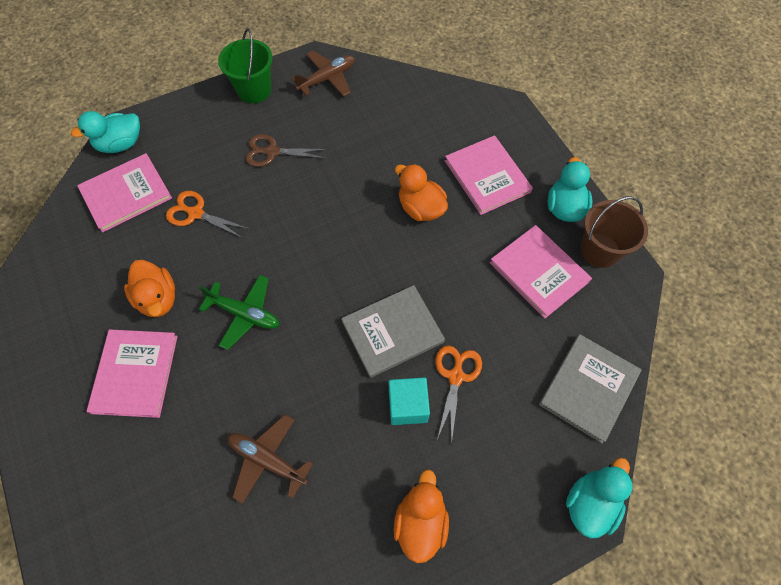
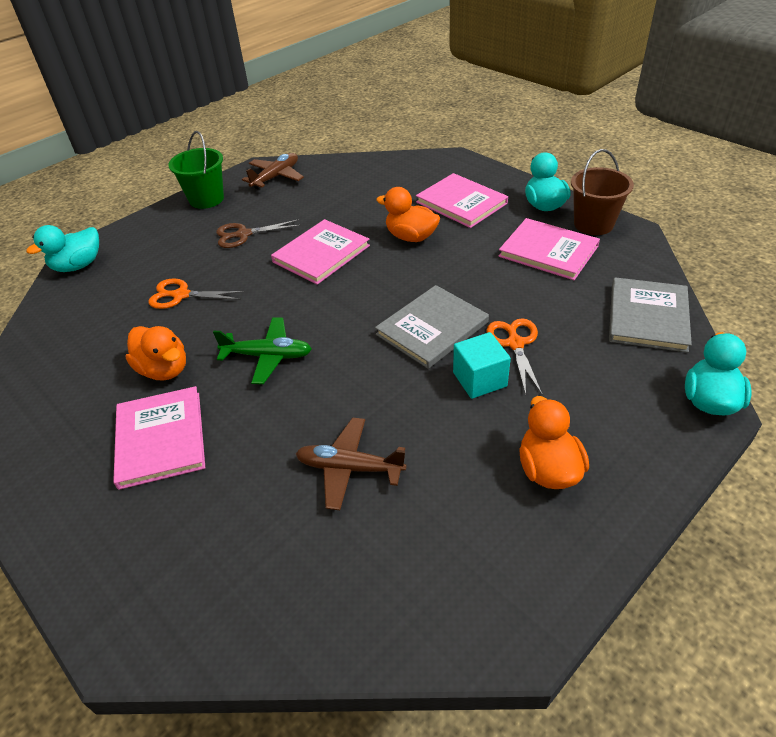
camera: 15 degrees left, 20 degrees down
(126, 194) = (97, 299): pink book -> pink book (321, 254)

